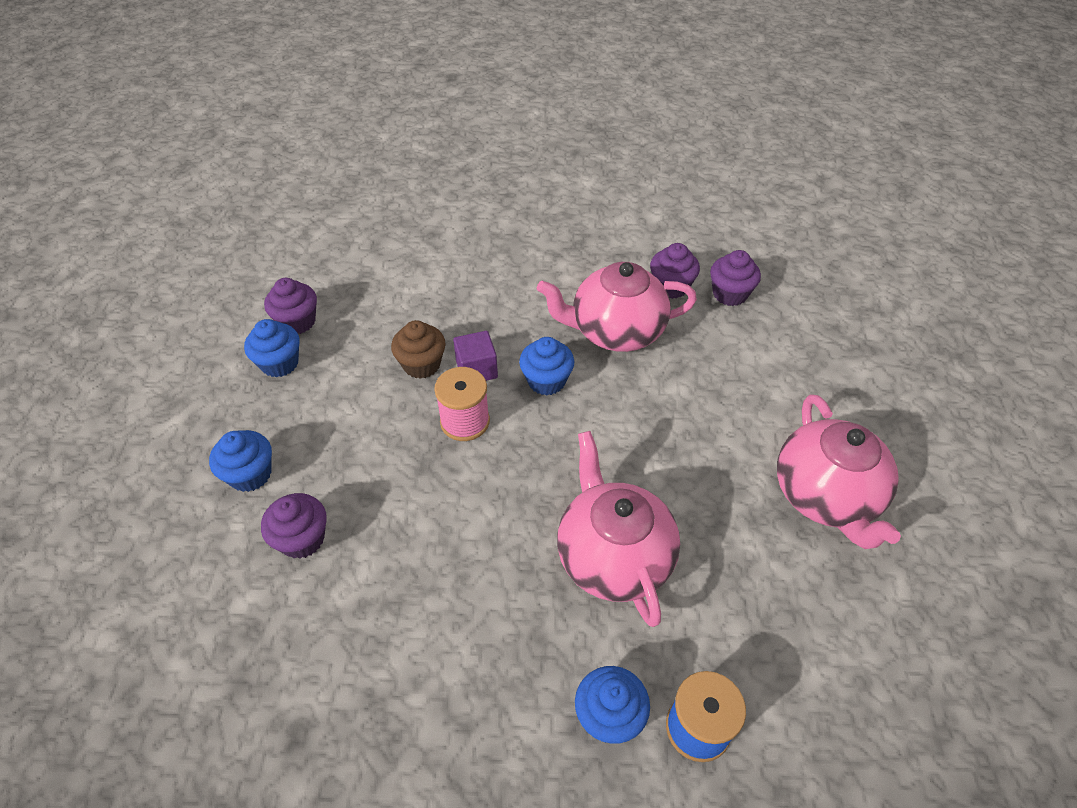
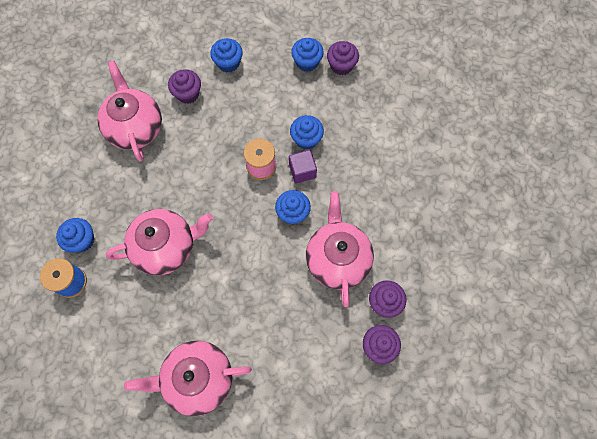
camera: 90 degrees right, 20 degrees up
(362, 631) = (135, 127): none -> pink teapot
(421, 364) = (306, 139): brown cupcake -> blue cupcake

